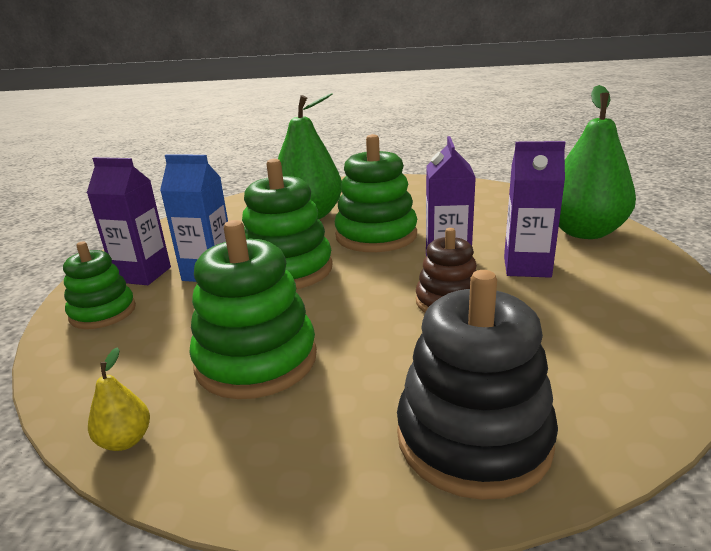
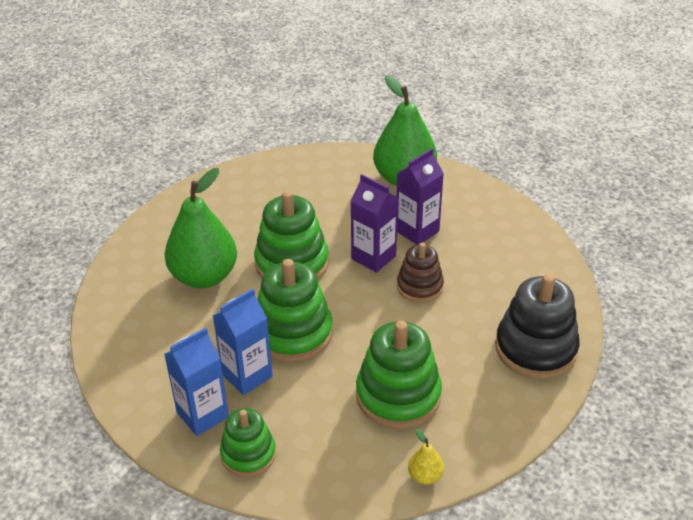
camera: 55 degrees left, 15 degrees up
(143, 274) = (202, 415): purple carton -> blue carton

